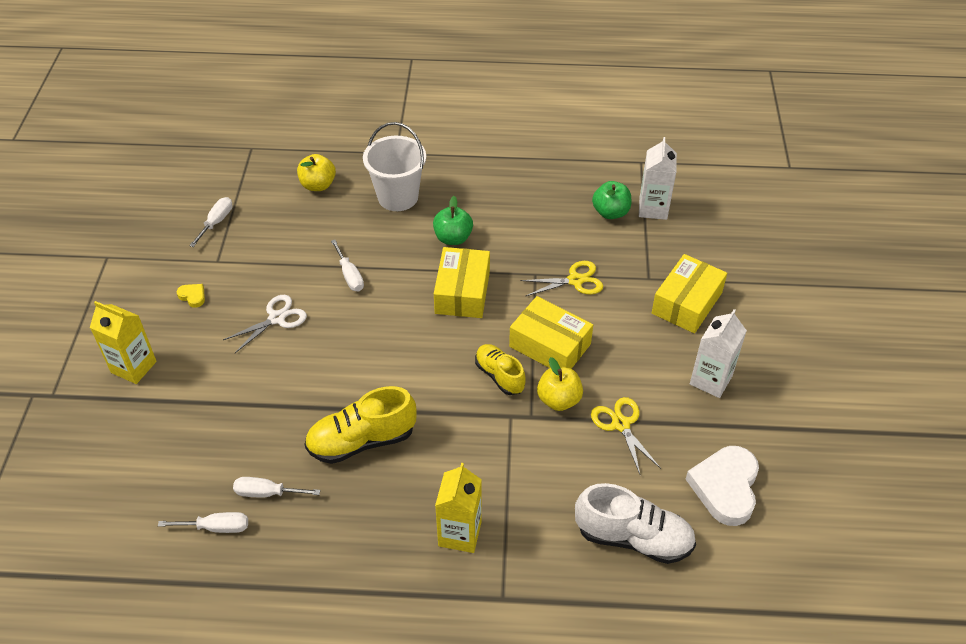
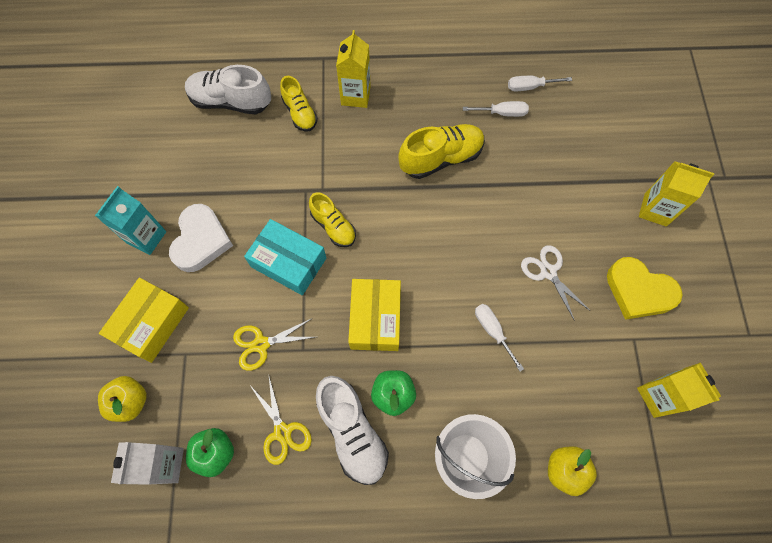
camera: 175 degrees right, 20 degrees up
(193, 296) = (638, 291): yellow heart -> yellow heart, size x2.32
(216, 222) = (658, 396): white screwdriver -> yellow carton
(277, 318) = (548, 272): white scissors -> white scissors turned 105 degrees clockwise
(492, 217) = (352, 432): none -> white shoe
(537, 514) = (300, 113): none -> yellow shoe
(550, 345) = (288, 262): yellow box -> turquoise box
(559, 400) = (282, 207): yellow apple -> yellow apple (130, 401)
(621, 424) = (230, 189): yellow scissors -> yellow scissors (282, 432)
(711, 380) = (146, 237): white carton -> turquoise carton
(725, 487) = (156, 143): white heart -> white heart (201, 241)

